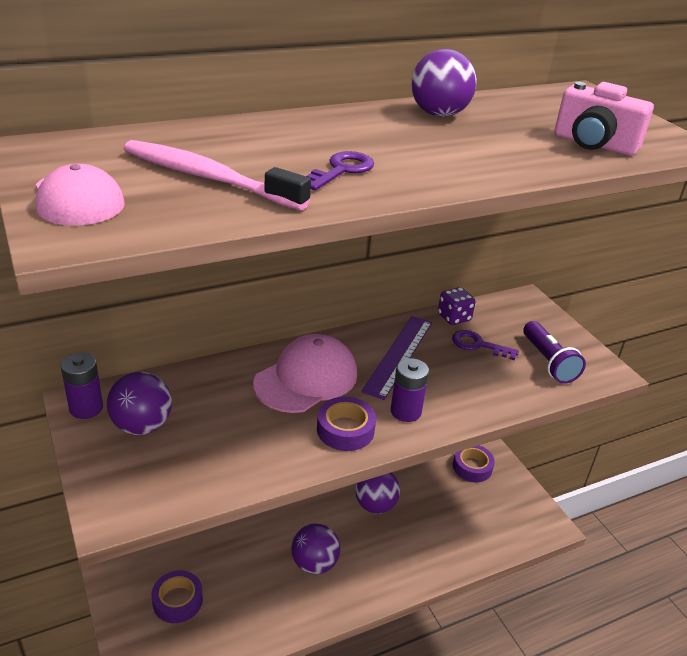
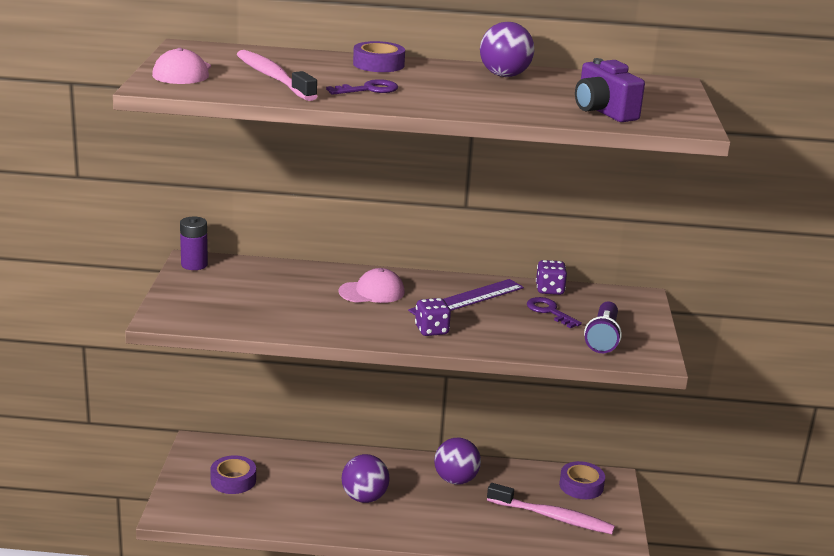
camera: 30 degrees right, 10 degrees down
(142, 426) = (223, 284): purple ball -> none
(306, 379) = (372, 292): pink cap -> pink cap, size x0.66
(345, 430) = (370, 326): purple tape -> purple tape (378, 64)
(405, 411) = (431, 330): purple battery -> purple dice
(477, 511) = (553, 517): none -> pink toothbrush
(594, 144) = (603, 112): pink camera -> purple camera

